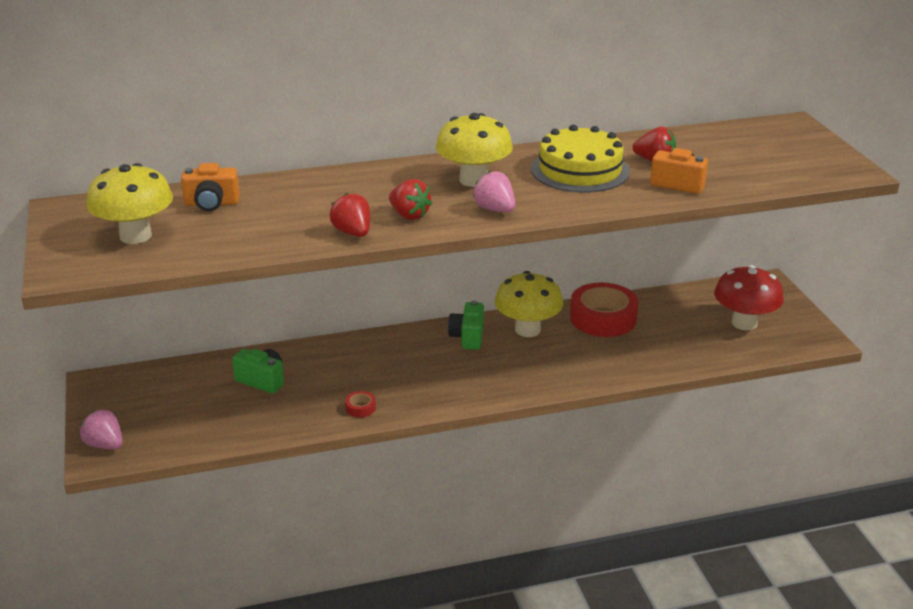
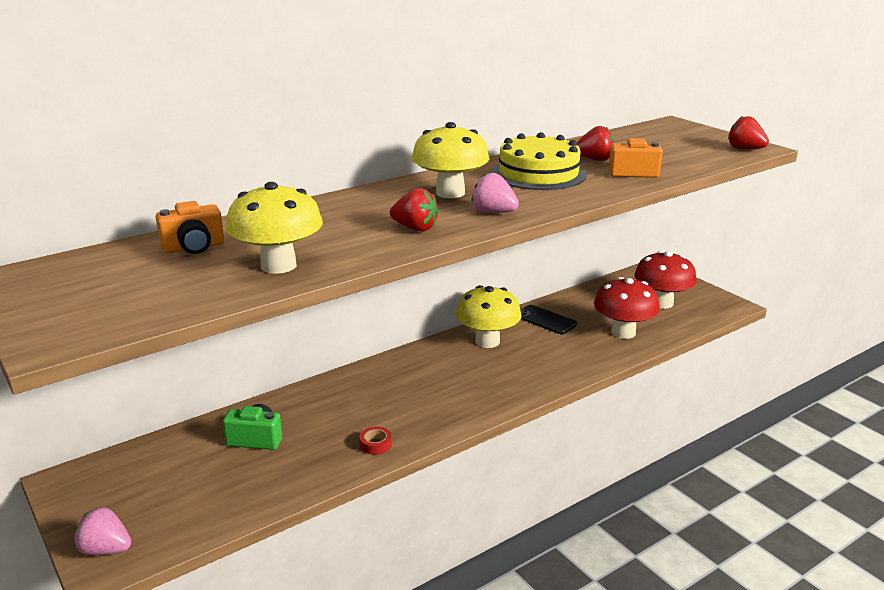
camera: 20 degrees left, 5 degrees down
(135, 236) = (123, 290): yellow mushroom -> yellow mushroom (278, 266)
(353, 233) = (371, 251): red strawberry -> red strawberry (745, 149)
(468, 337) = (437, 358): green camera -> none
(603, 318) = (545, 320): red tape -> black phone
(675, 348) = (623, 332): none -> red mushroom

